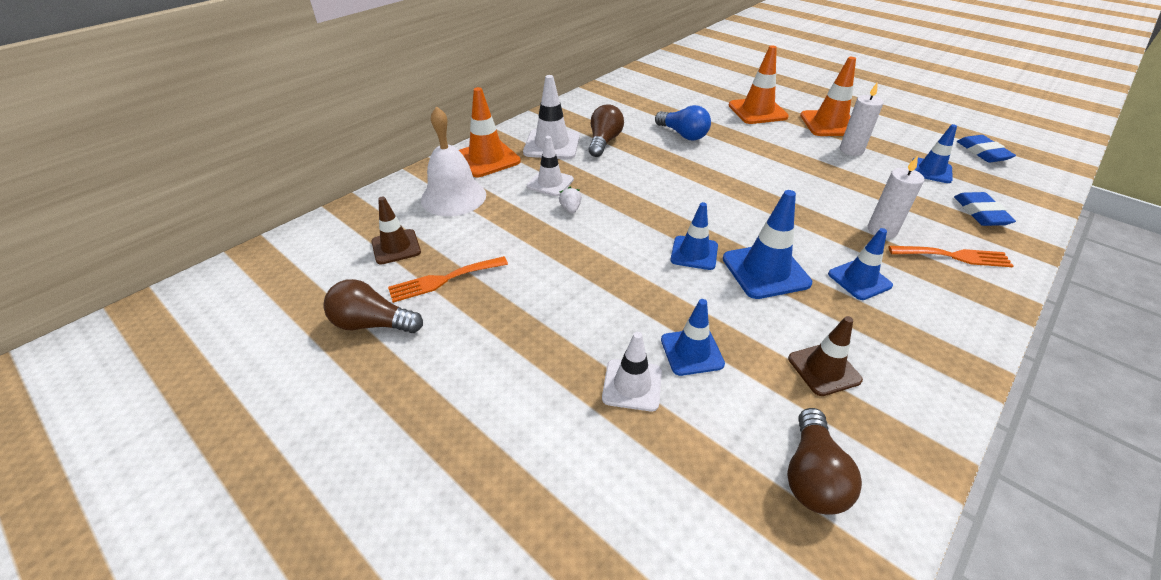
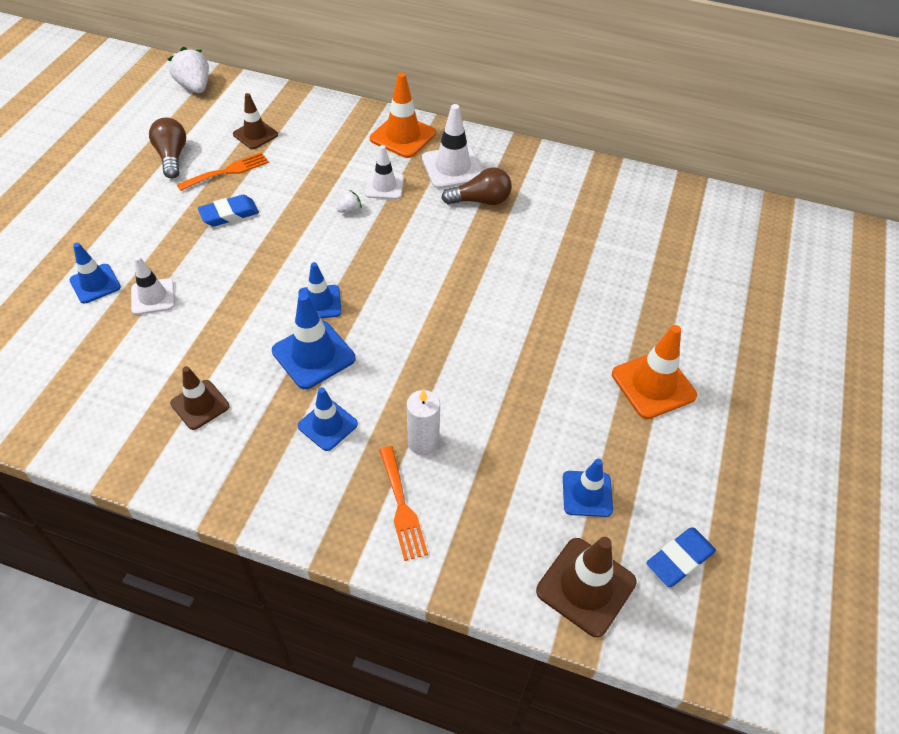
camera: 65 degrees right, 10 degrees up
(248, 279) = (195, 87): none -> white strawberry
(443, 280) = (227, 171): orange fork -> orange fork turned 105 degrees clockwise
(453, 197) = (333, 138): white bell -> none
(683, 134) = (535, 255): blue light bulb -> none
(692, 352) = (195, 322): blue traffic cone -> blue traffic cone (95, 284)
(757, 111) = (640, 310): orange traffic cone -> none
(812, 475) = (96, 404): brown light bulb -> none
(851, 150) = (593, 410): white candle -> none
(980, 213) = (507, 540): blue eraser -> blue eraser (229, 214)
(1015, 191) = (586, 586): none -> brown traffic cone

